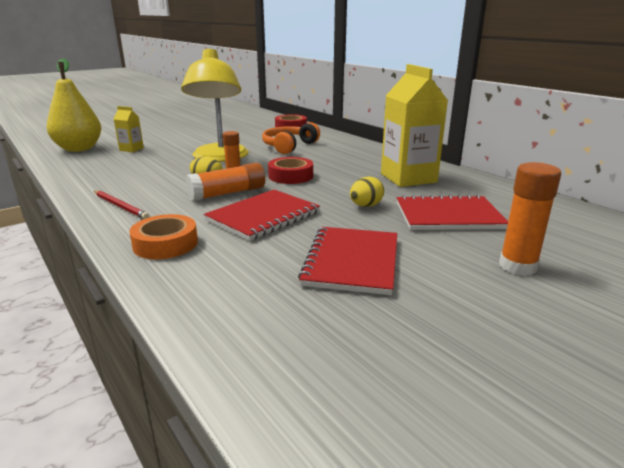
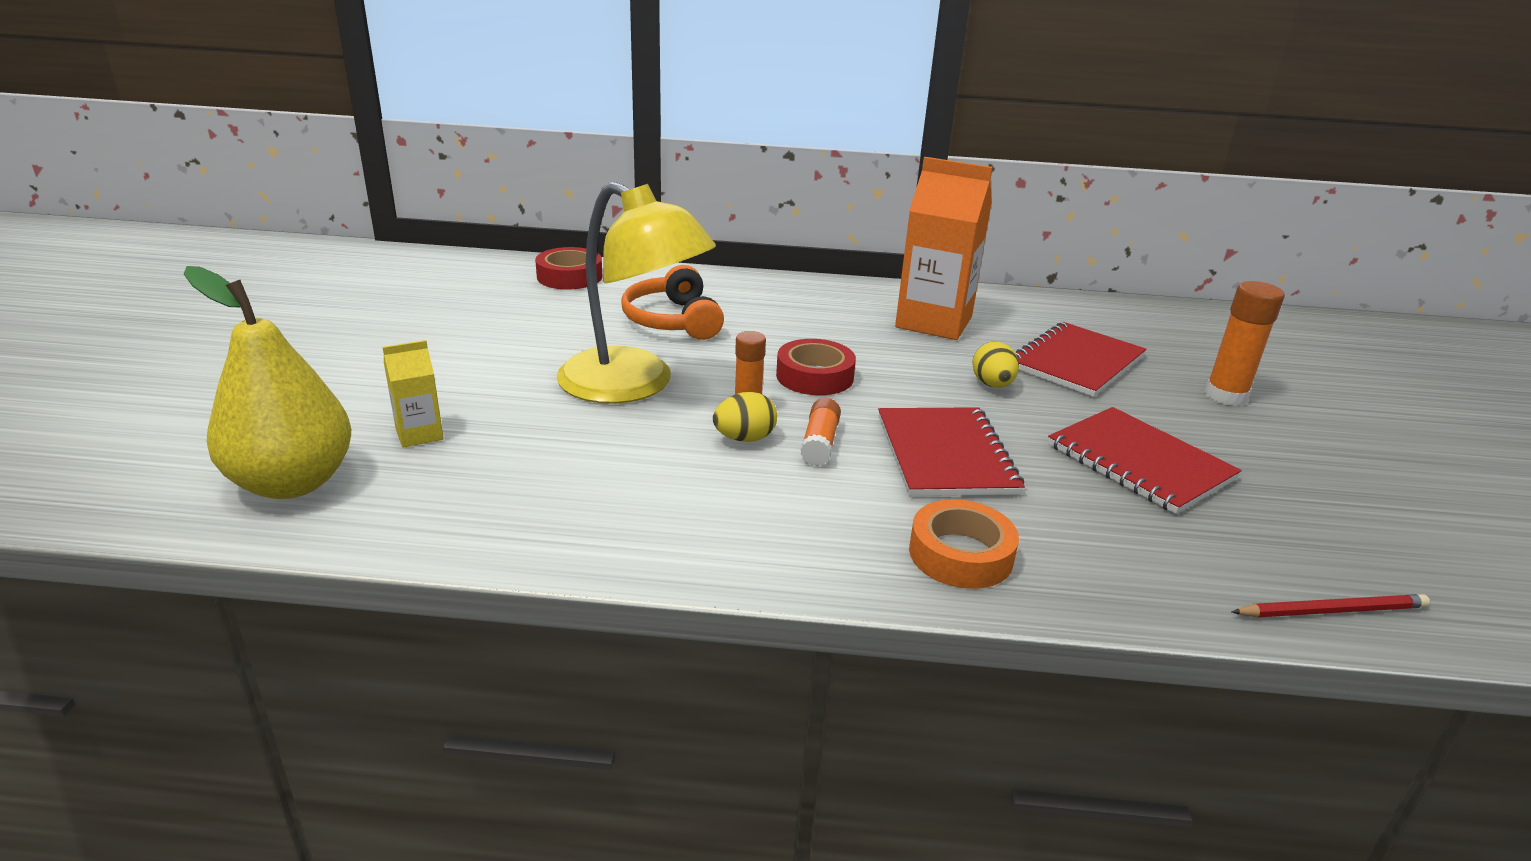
camera: 50 degrees left, 5 degrees up
(120, 206) = (751, 542): red pencil -> red pencil (1332, 611)
(227, 193) = (820, 443): orange glue stick -> orange glue stick, size x0.65
(408, 178) = (933, 322): yellow carton -> orange carton

